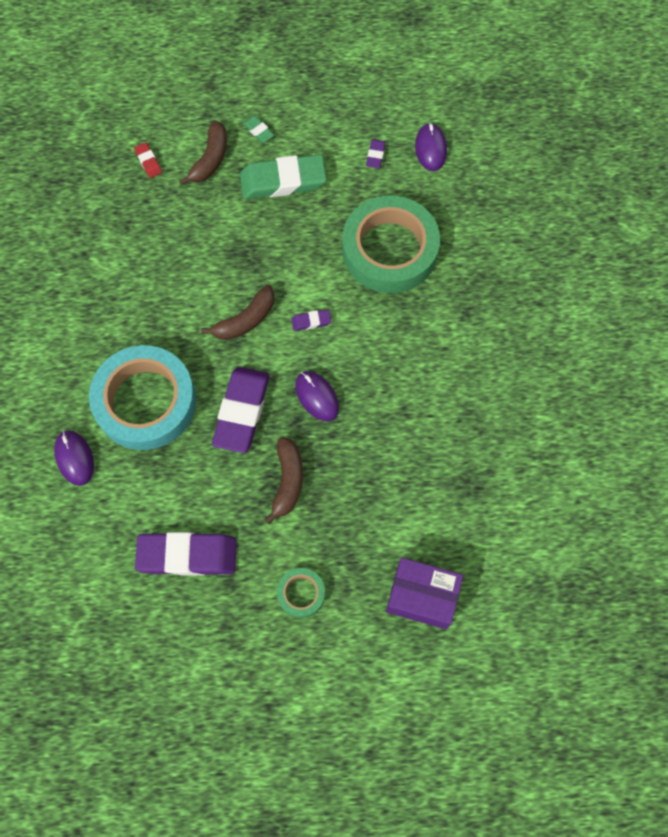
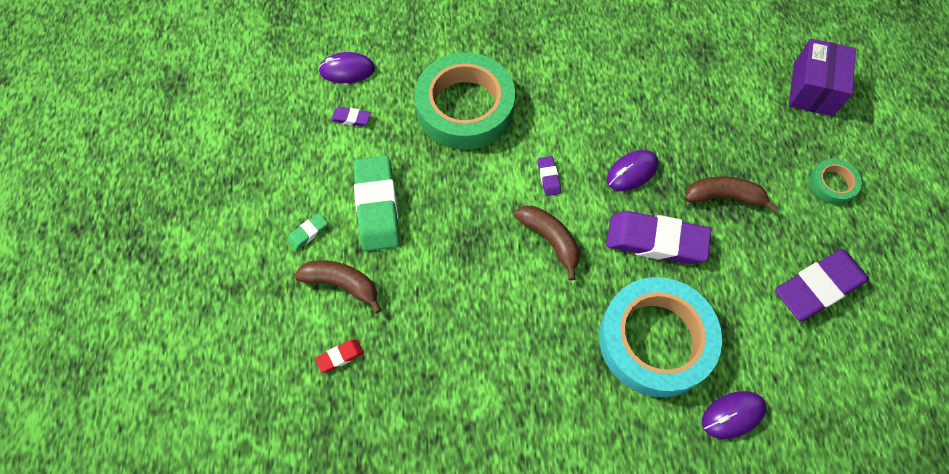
camera: 90 degrees left, 5 degrees down
(187, 555) = (818, 287): purple eraser -> purple eraser turned 60 degrees clockwise

